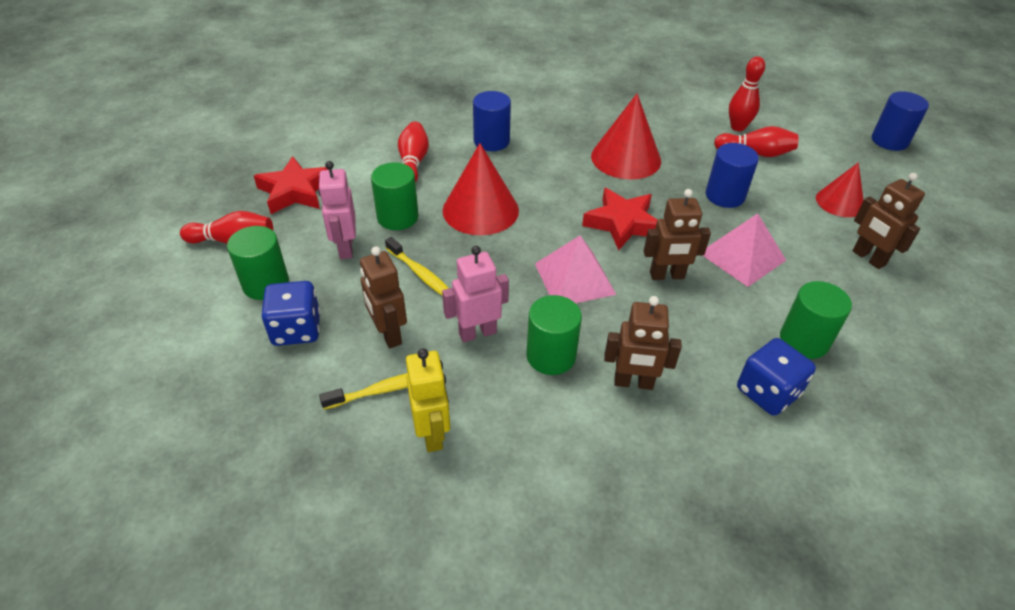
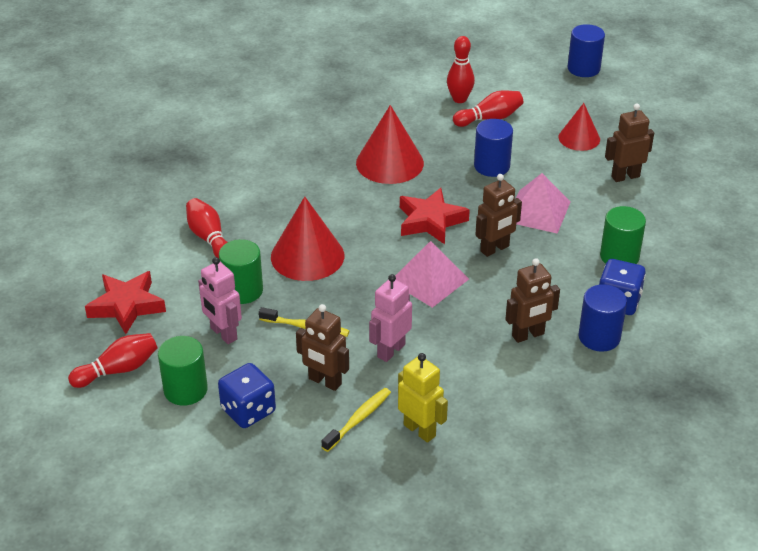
camera: 30 degrees left, 5 degrees down
(491, 141) = (261, 191): blue cylinder -> blue cylinder (599, 337)
(551, 356) = (457, 343): green cylinder -> none
(868, 258) = (625, 176): brown robot -> brown robot turned 135 degrees clockwise

